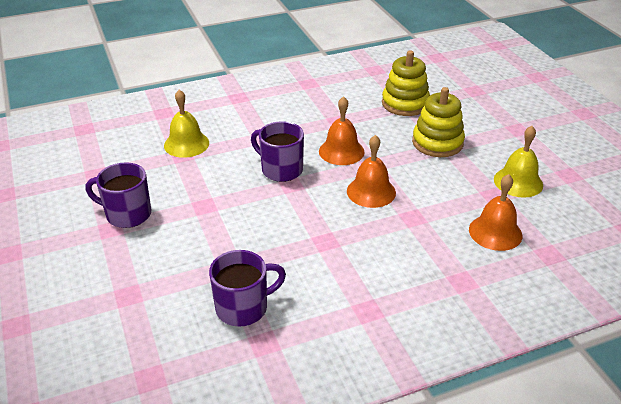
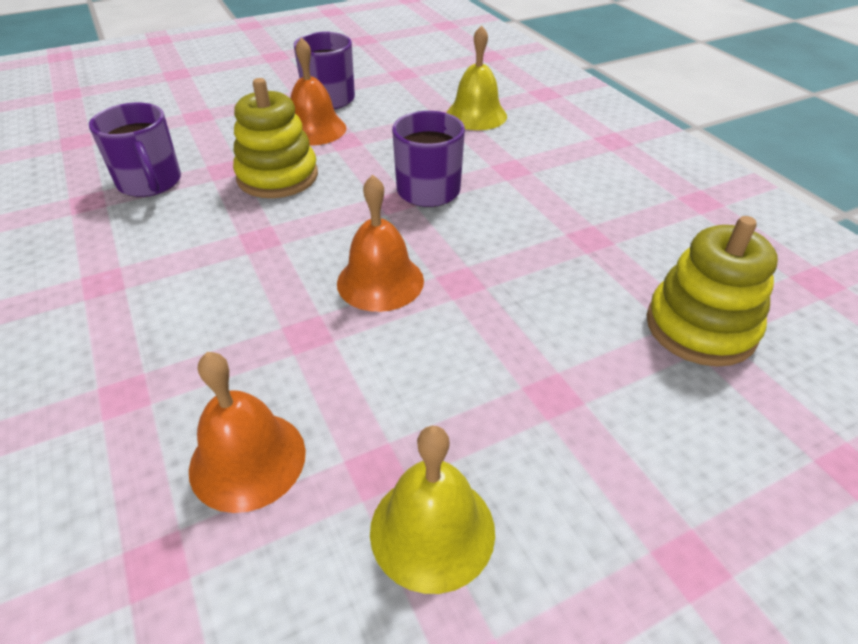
camera: 85 degrees right, 5 degrees up
(341, 151) = (493, 245): orange bell -> orange bell (314, 129)
(437, 143) = (561, 377): yellow stacking toy -> yellow stacking toy (277, 176)

